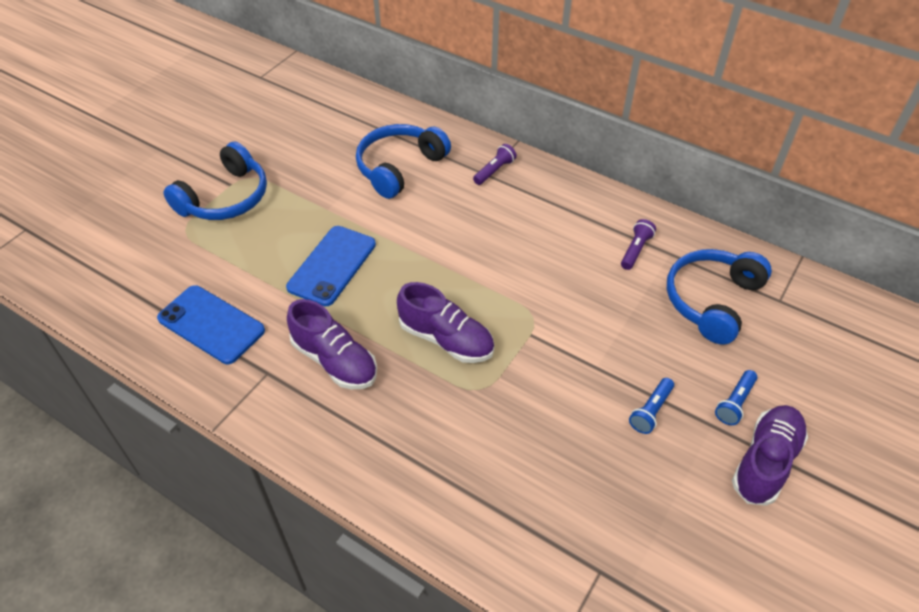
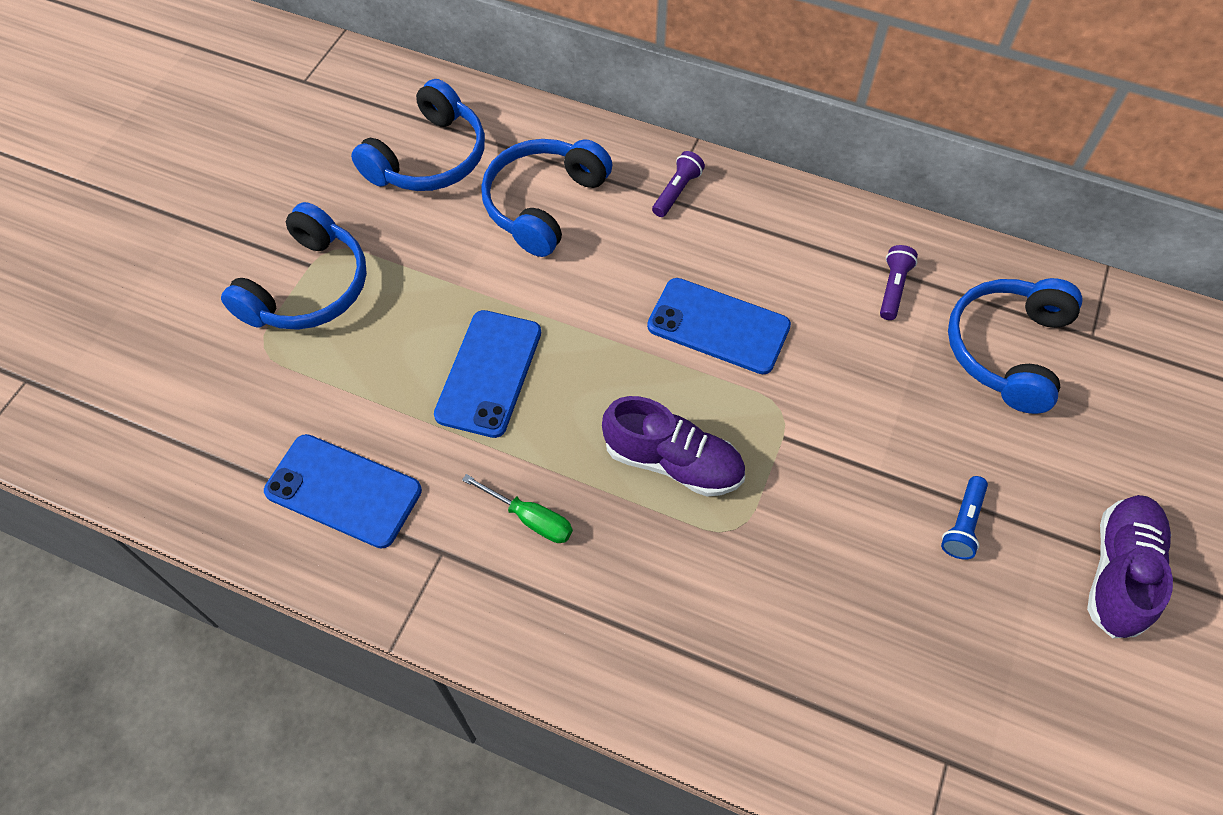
camera: 10 degrees left, 10 degrees up
(329, 131) = (429, 158): none -> blue headphones
(335, 361) = (530, 518): purple shoe -> green screwdriver
(502, 258) = (718, 326): none -> blue phone
(735, 403) = (1065, 494): blue flashlight -> none

